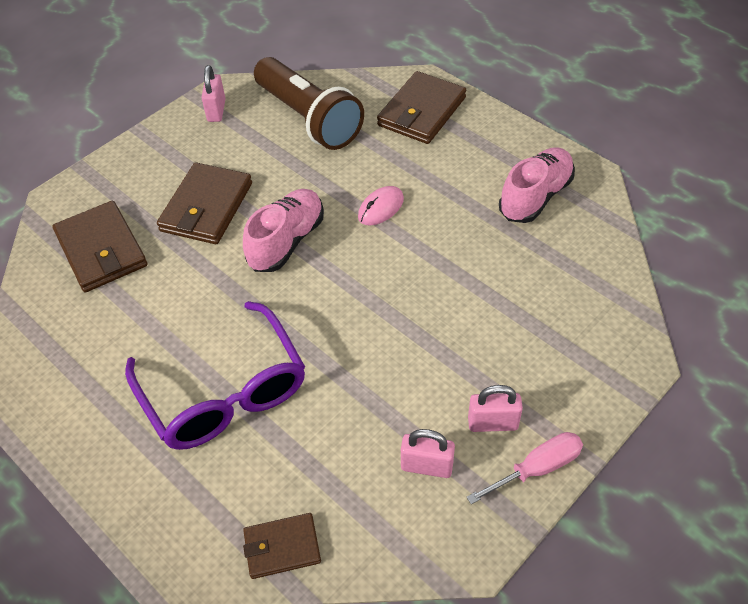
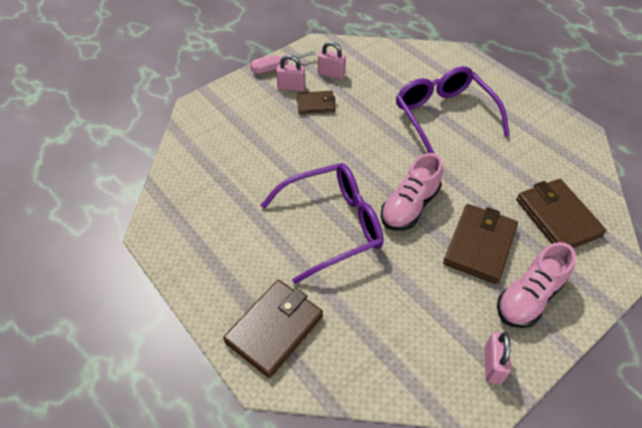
camera: 175 degrees left, 0 degrees up
(282, 547) = (406, 54): brown wallet -> brown wallet (316, 104)
(309, 119) = (391, 337): brown flashlight -> none
(381, 208) = (333, 225): pink mouse -> purple glasses
(535, 197) = (206, 219): pink shoe -> pink shoe (529, 297)

